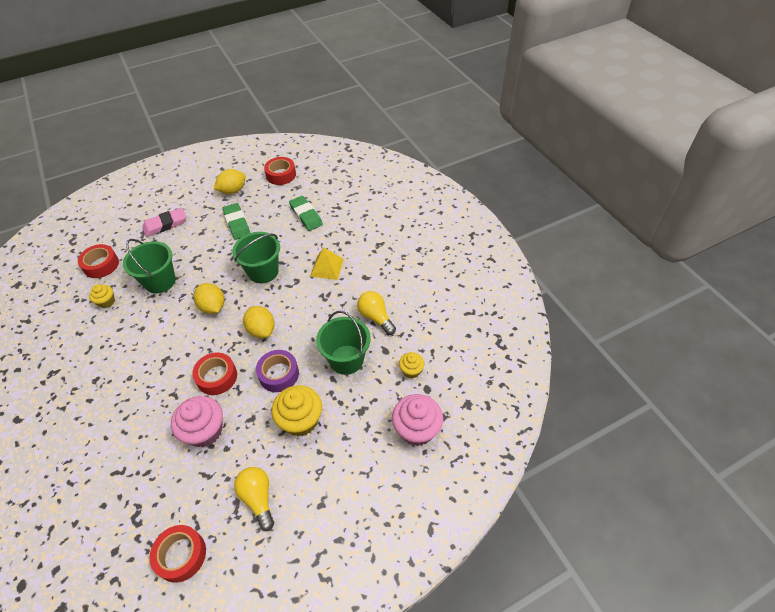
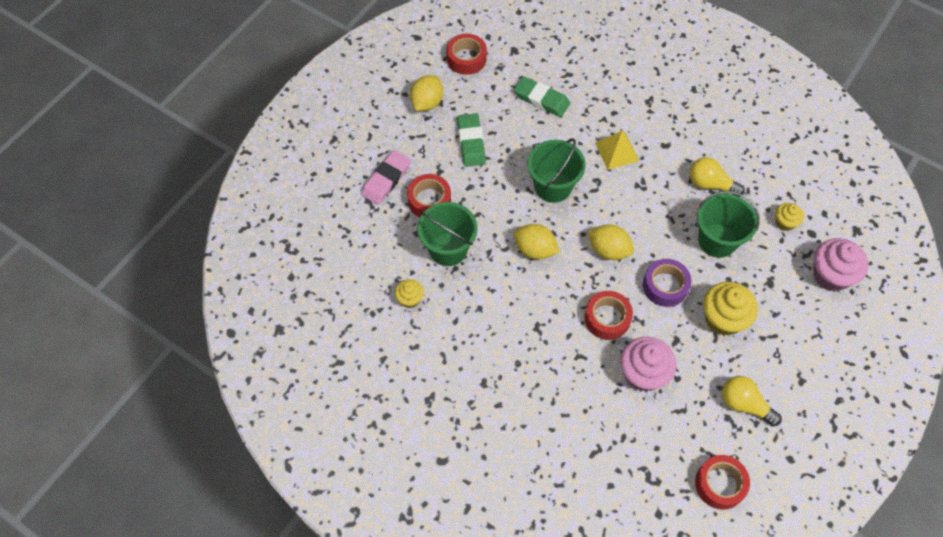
camera: 30 degrees left, 10 degrees up
(101, 265) = (358, 261): red tape -> red tape (429, 200)
(237, 223) = (471, 142): green eraser -> green eraser turned 45 degrees clockwise

